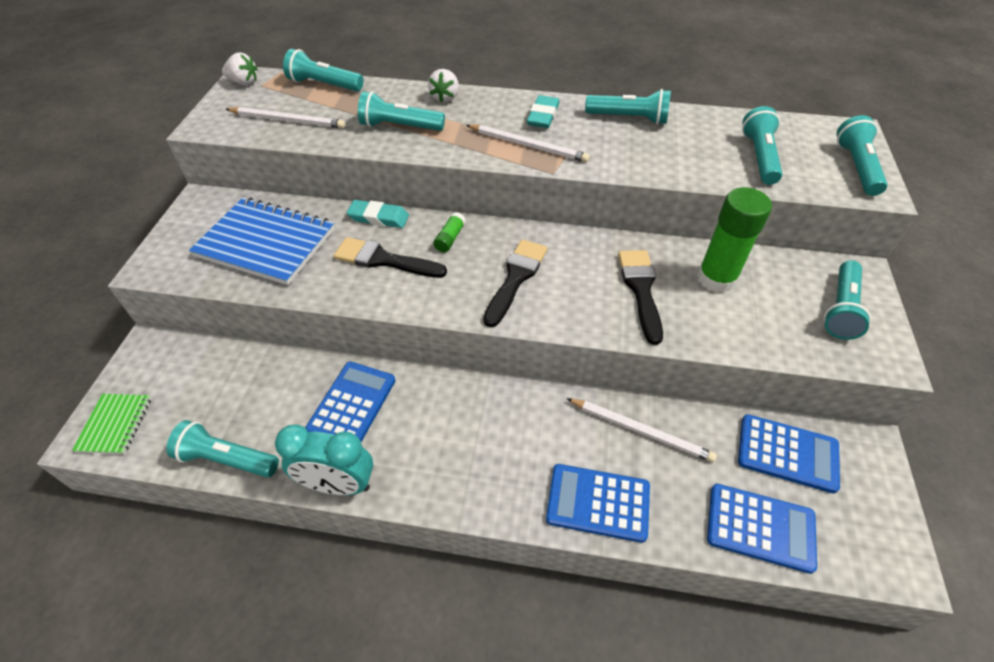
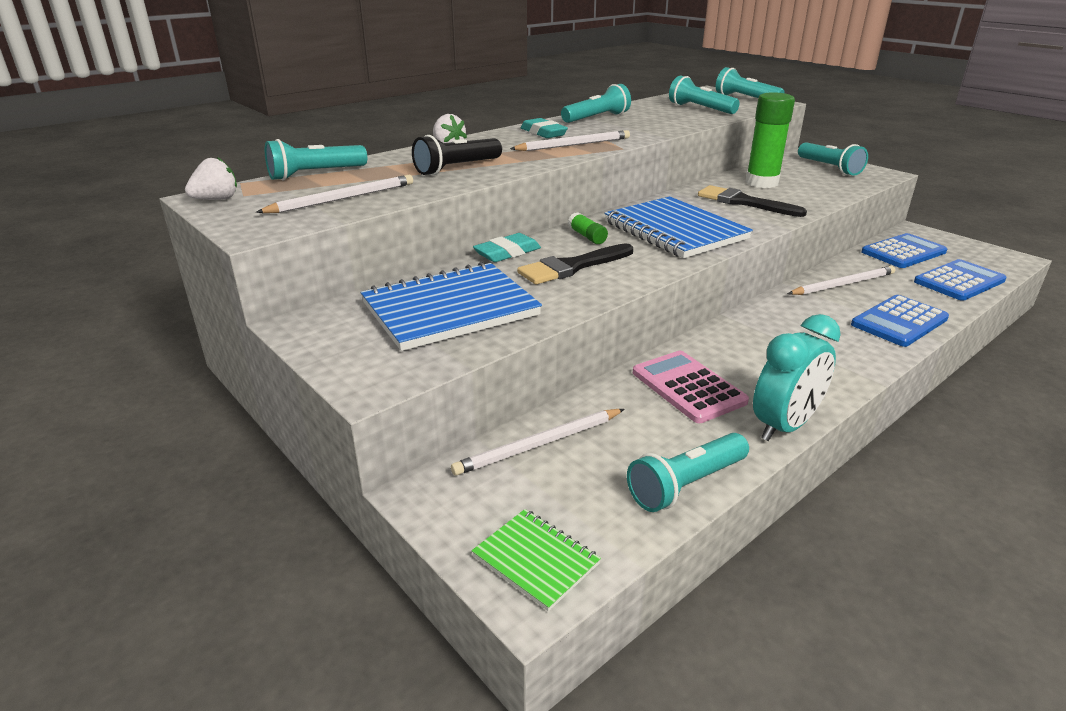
camera: 50 degrees left, 20 degrees down
(226, 365) = (539, 444): none -> white pencil
(352, 404) = (688, 387): blue calculator -> pink calculator
(399, 126) = (457, 168): turquoise flashlight -> black flashlight
(516, 278) = (674, 231): black brush -> blue notebook

